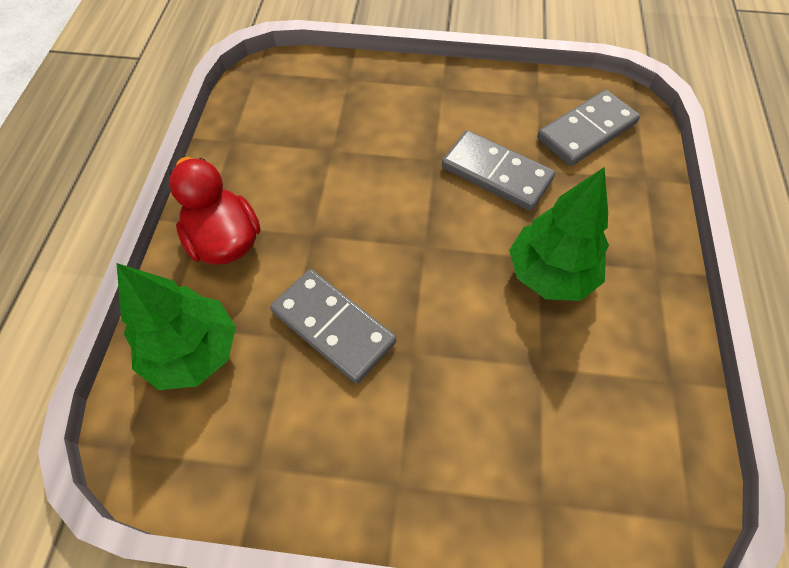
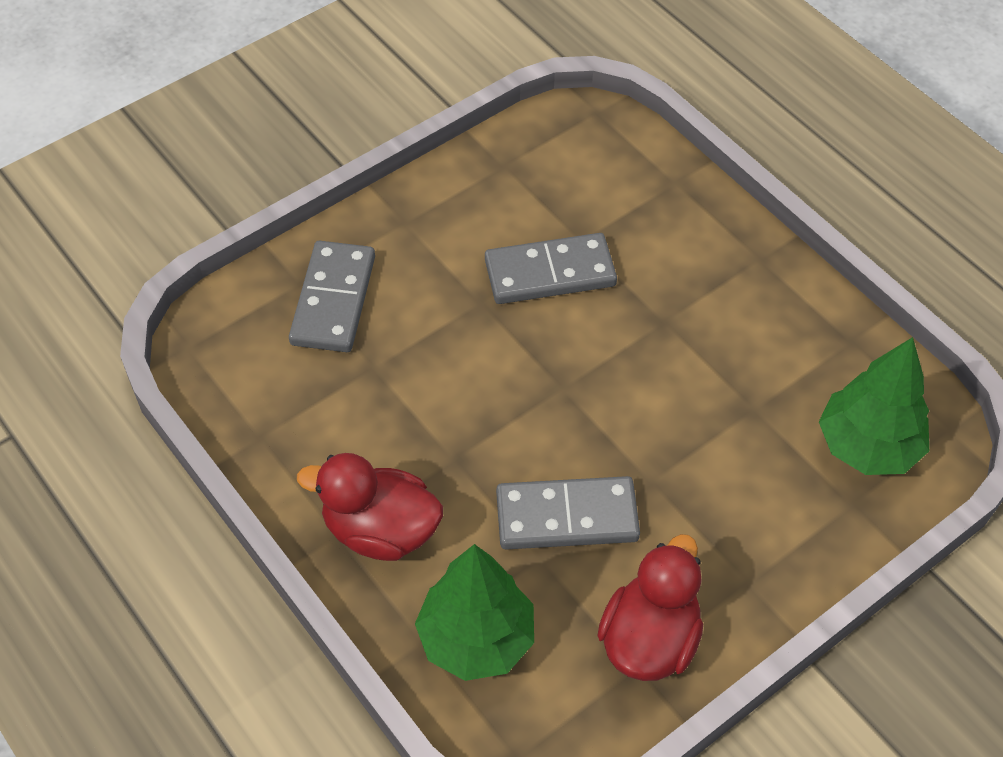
camera: 45 degrees left, 5 degrees down
(287, 457) = (649, 639): none -> red duck
(550, 274) = (686, 328): green tree -> green tree (868, 447)
(587, 131) = (583, 172): grey domino -> grey domino (334, 300)

